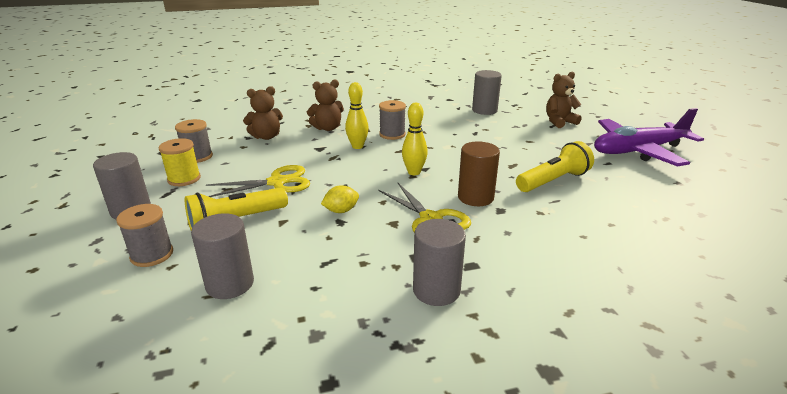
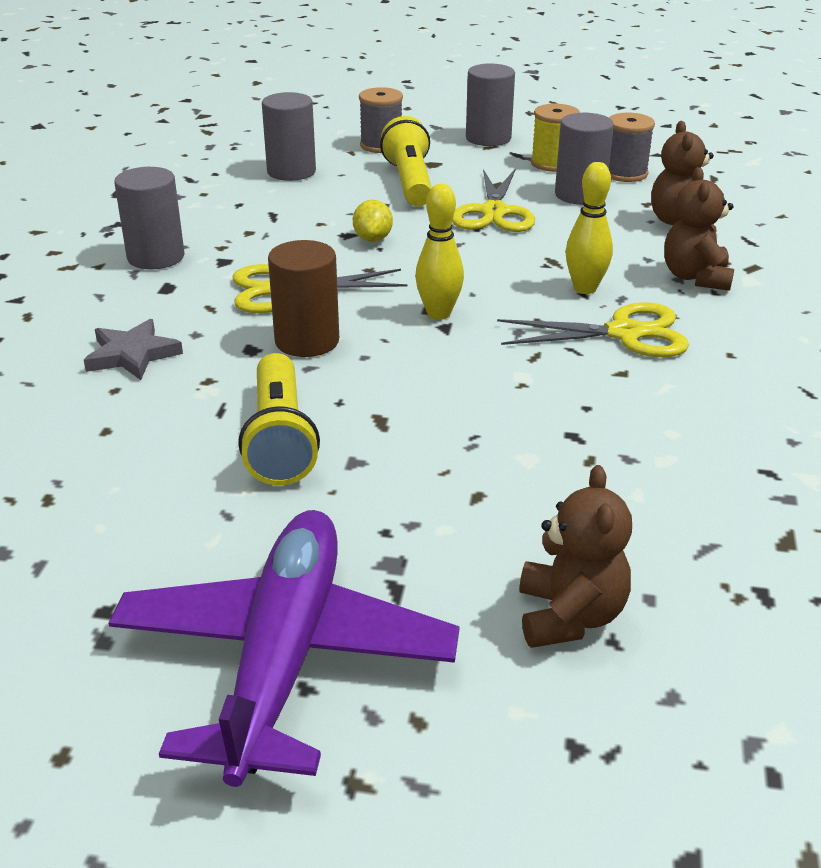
camera: 115 degrees right, 5 degrees up
(392, 134) = (624, 333): grey spool -> yellow scissors
(484, 110) = (729, 510): grey cylinder -> grey cylinder (580, 195)
(551, 244) = (132, 355): none -> grey star

